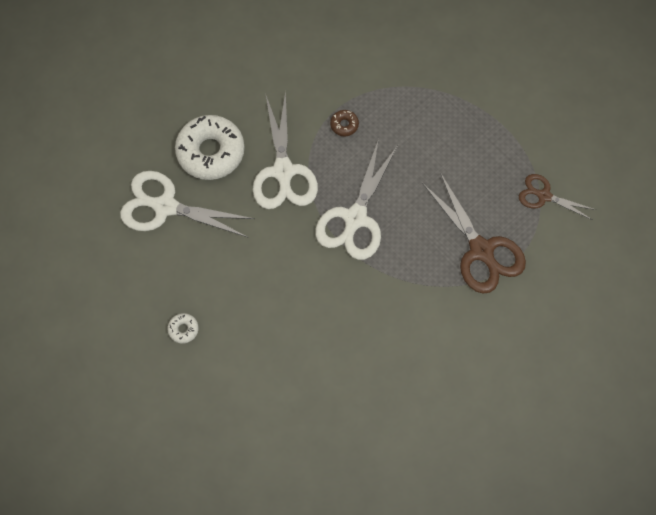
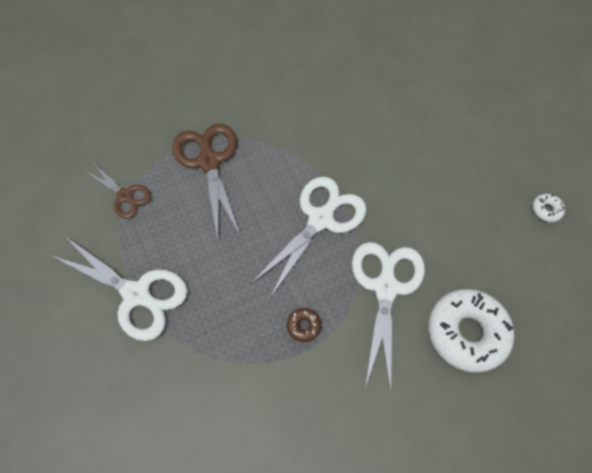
camera: 165 degrees left, 5 degrees down
(165, 206) = (523, 281): white scissors -> white scissors (137, 295)
(183, 329) = (507, 159): white donut -> white donut (546, 210)

